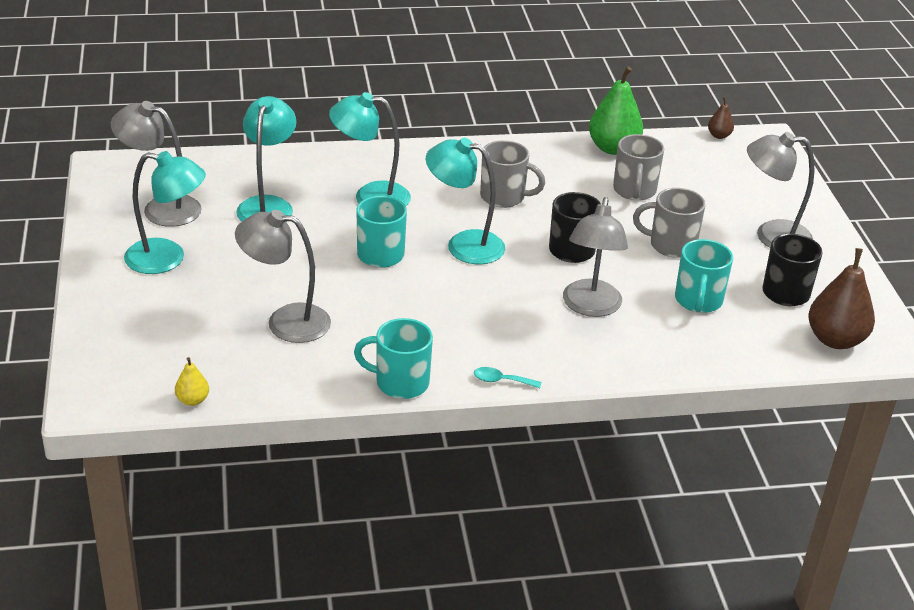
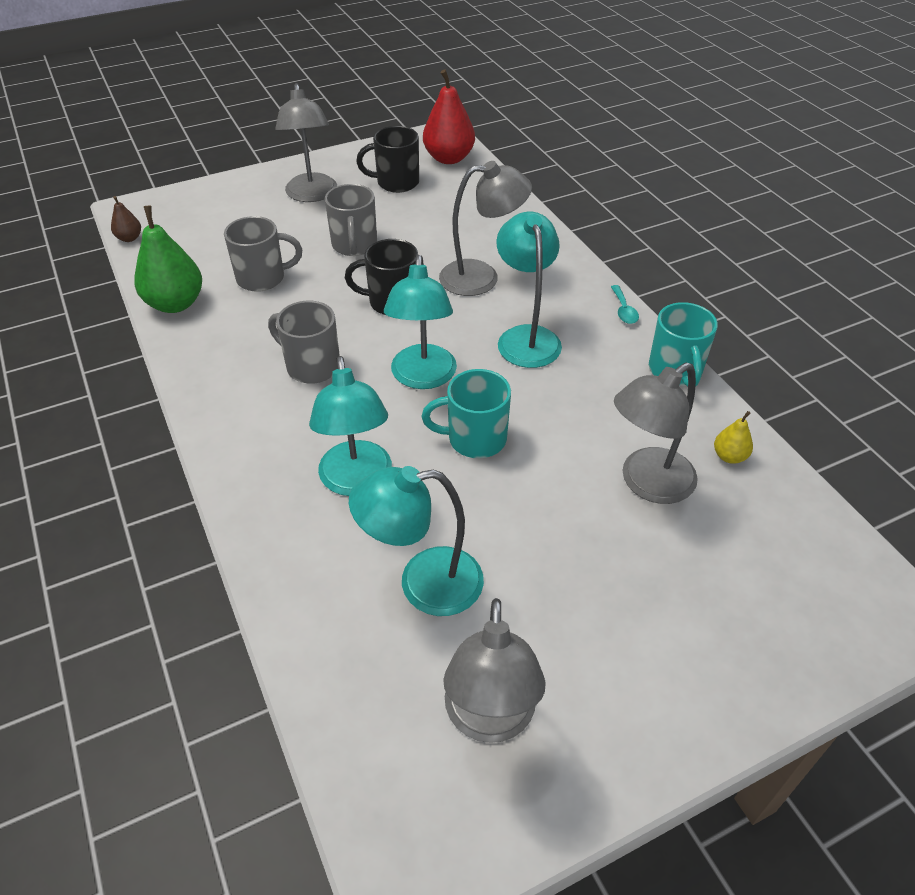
camera: 105 degrees left, 10 degrees up
(167, 259) = (604, 654): turquoise lamp -> turquoise lamp (526, 337)
(192, 400) = (826, 517): yellow pear -> yellow pear (729, 456)
(285, 321) = (647, 483): grey lamp -> grey lamp turned 60 degrees clockwise
(504, 197) = (311, 366): grey mug -> grey mug turned 60 degrees counterclockwise
(698, 301) = (435, 222): turquoise mug -> none
(835, 340) = (449, 158): brown pear -> red pear

